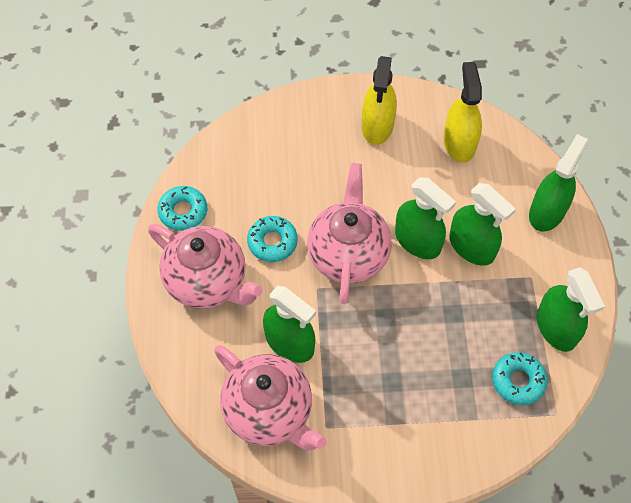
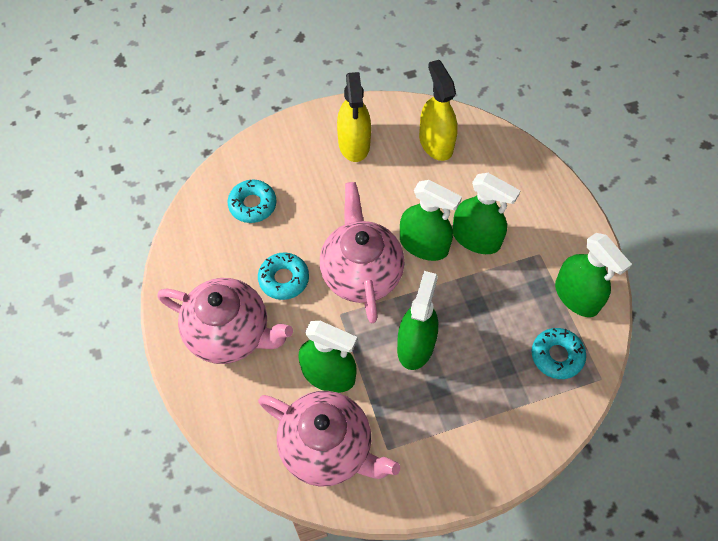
camera: 15 degrees left, 0 degrees up
(183, 212) = (186, 270): turquoise donut -> turquoise donut (252, 205)
(547, 212) = (536, 189): green spray bottle -> green spray bottle (415, 345)

